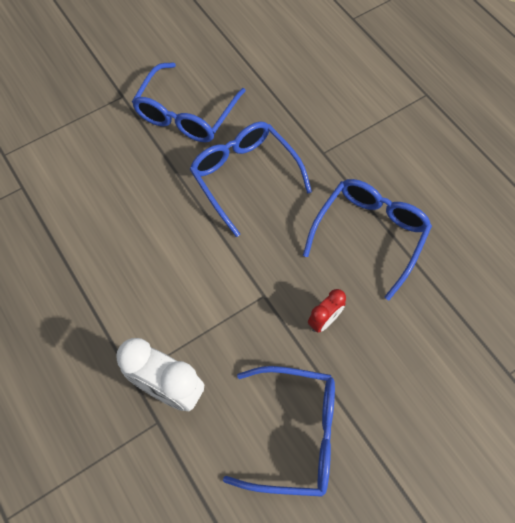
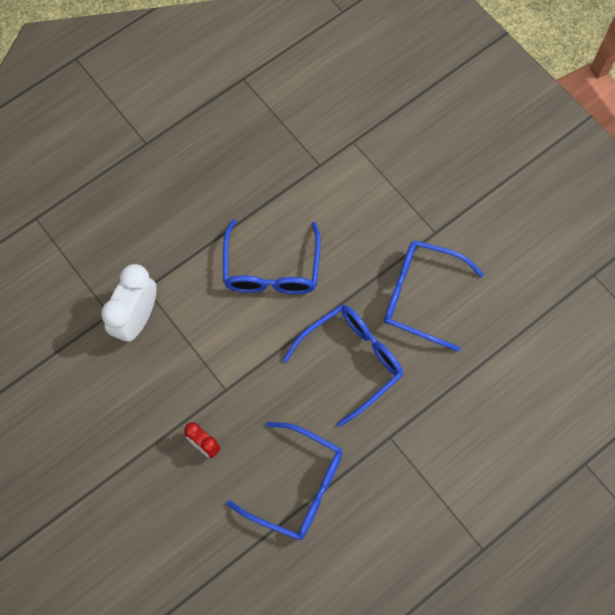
camera: 85 degrees right, 5 degrees up
(294, 434) = (101, 425): blue glasses -> blue glasses (271, 269)

